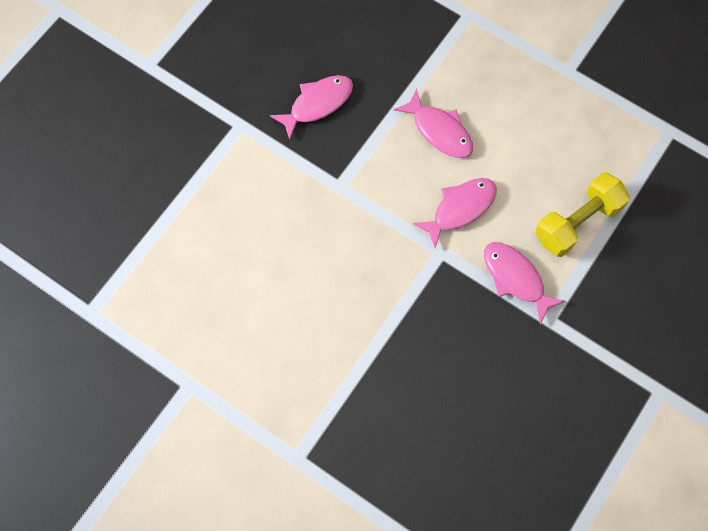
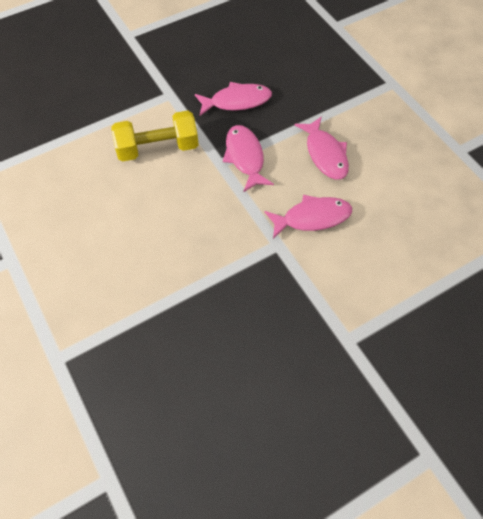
camera: 25 degrees right, 10 degrees down
(516, 278) = (333, 292): pink fish -> pink fish (245, 157)
(577, 222) = (413, 269): yellow dumbbell -> yellow dumbbell (157, 148)

